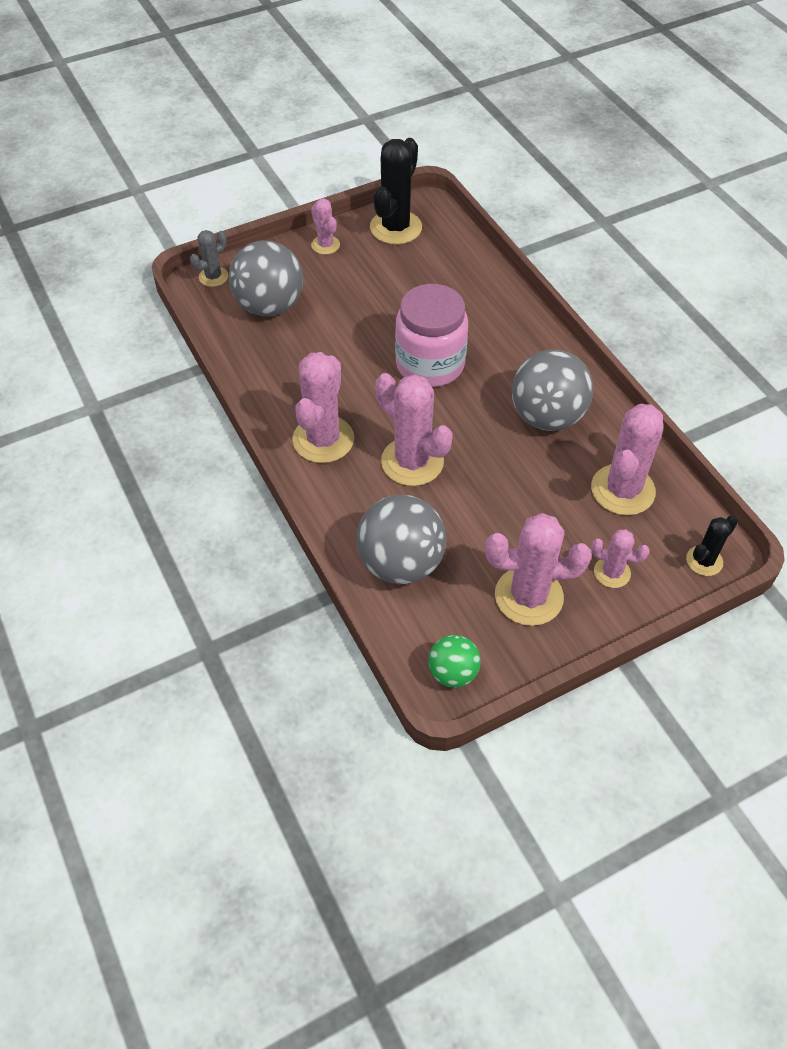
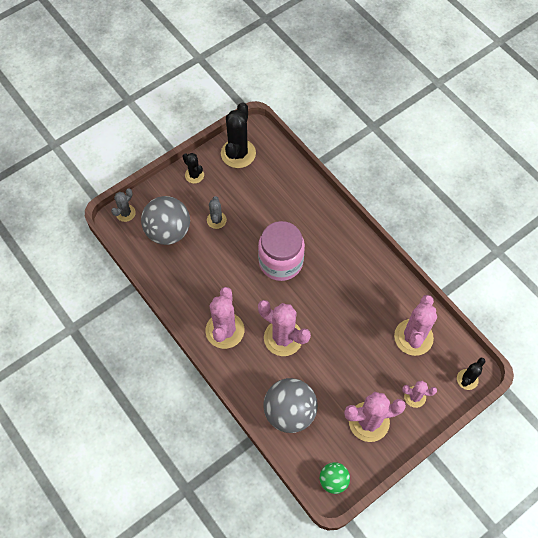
camera: 10 degrees left, 10 degrees up
(325, 245) = (194, 175): pink cactus -> black cactus
(344, 301) = (216, 220): none -> grey cactus
(547, 416) = (360, 290): grey ball -> none

